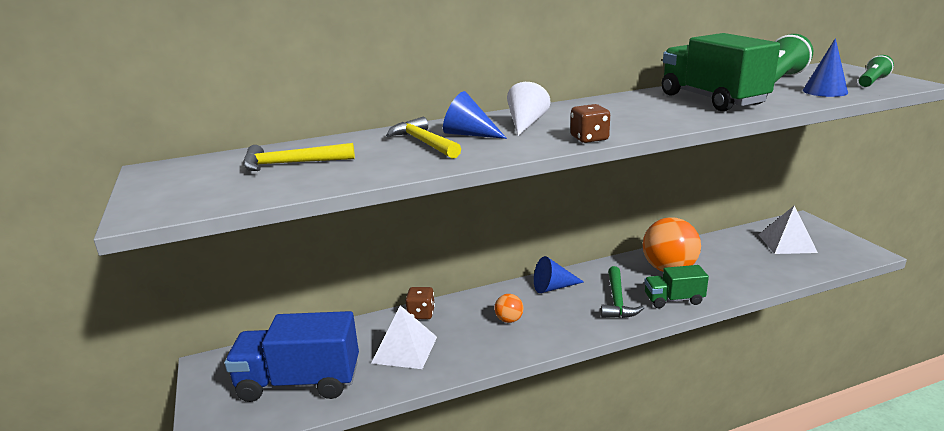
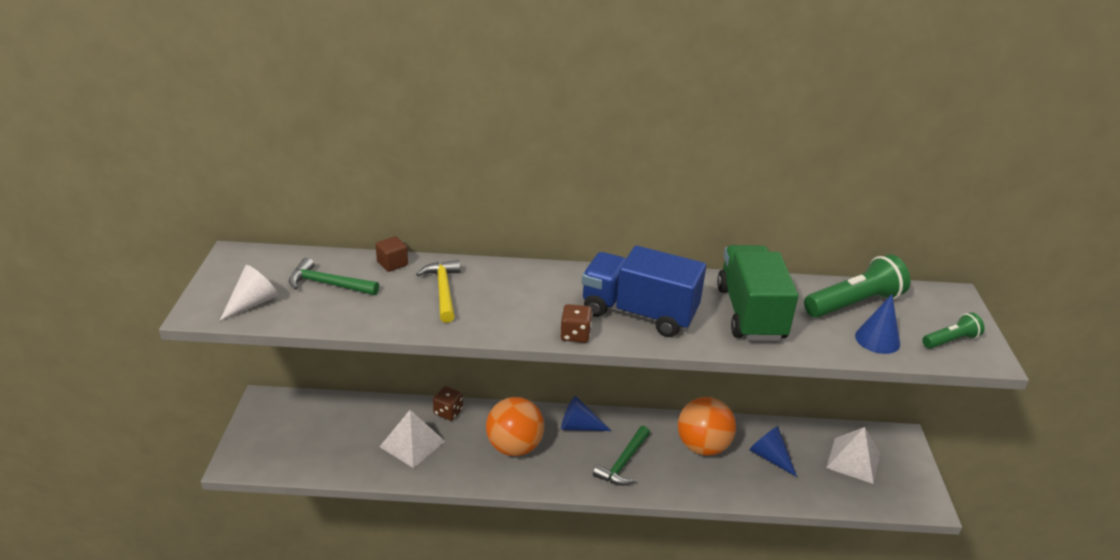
camera: 20 degrees right, 10 degrees up
(291, 164) = (328, 284): yellow hammer -> green hammer
(299, 382) = (318, 443): blue truck -> blue truck (638, 313)
(349, 139) = (392, 264): none -> brown cube
(469, 134) = (488, 291): blue cone -> blue cone (770, 457)
(509, 320) = (514, 447): orange ball -> orange ball, size x2.14
(526, 124) = (547, 292): white cone -> white cone (253, 303)
(673, 300) = (675, 482): green truck -> none

